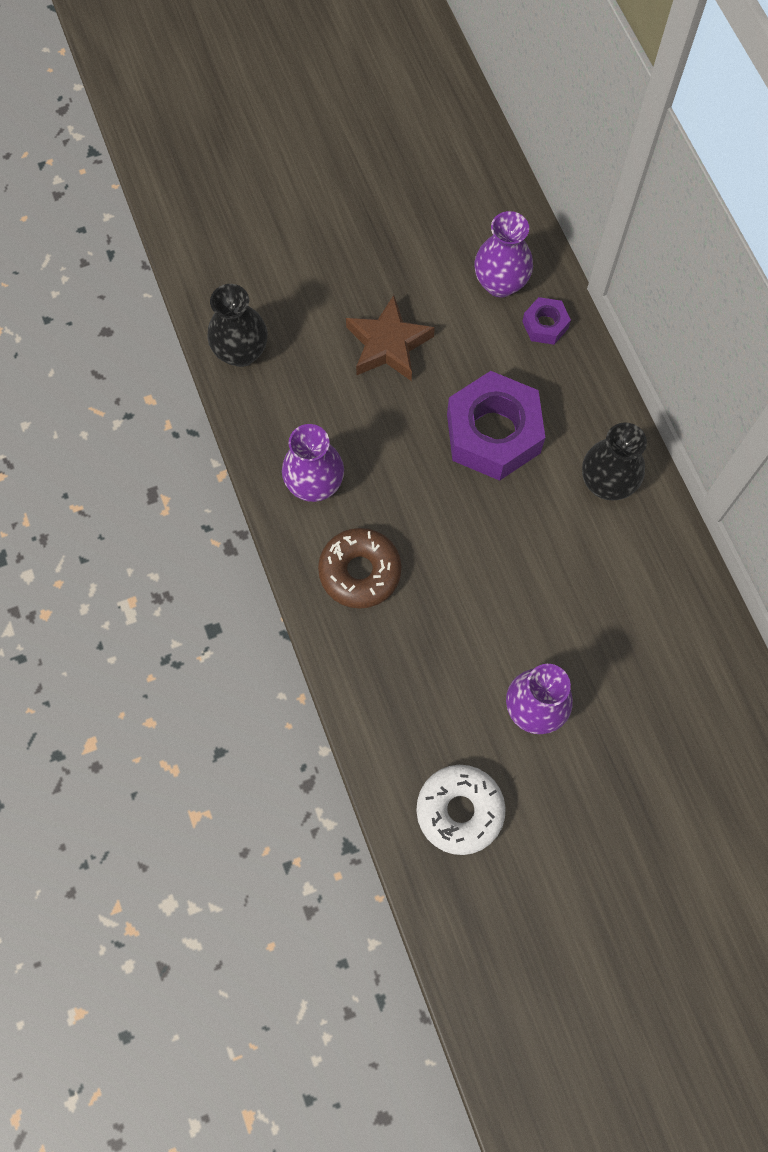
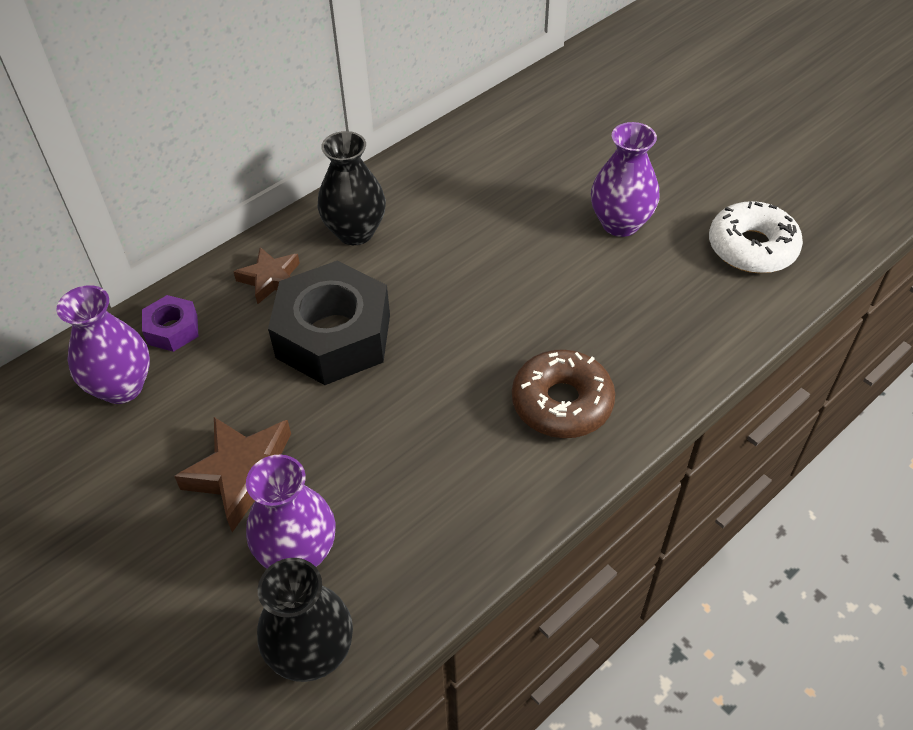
camera: 110 degrees left, 20 degrees down
(315, 484) = (475, 486): purple vase -> purple vase (298, 554)
(493, 433) = (333, 336): purple nut -> black nut
(574, 404) = (270, 279): none -> brown star

